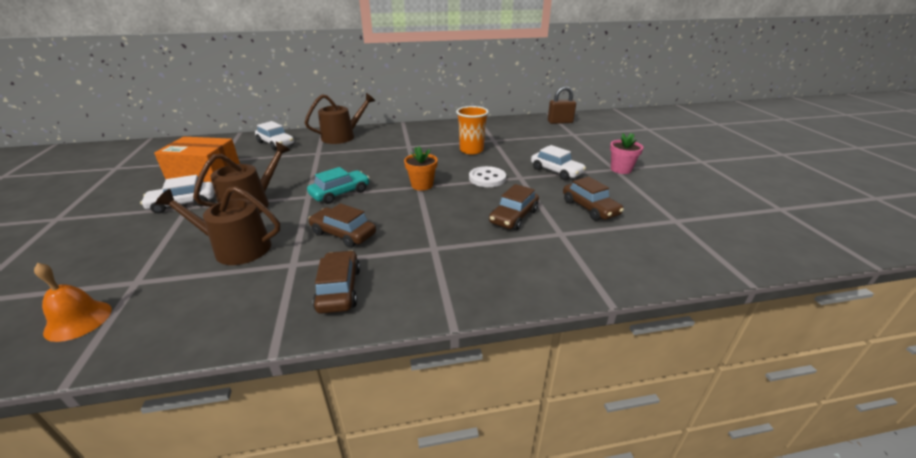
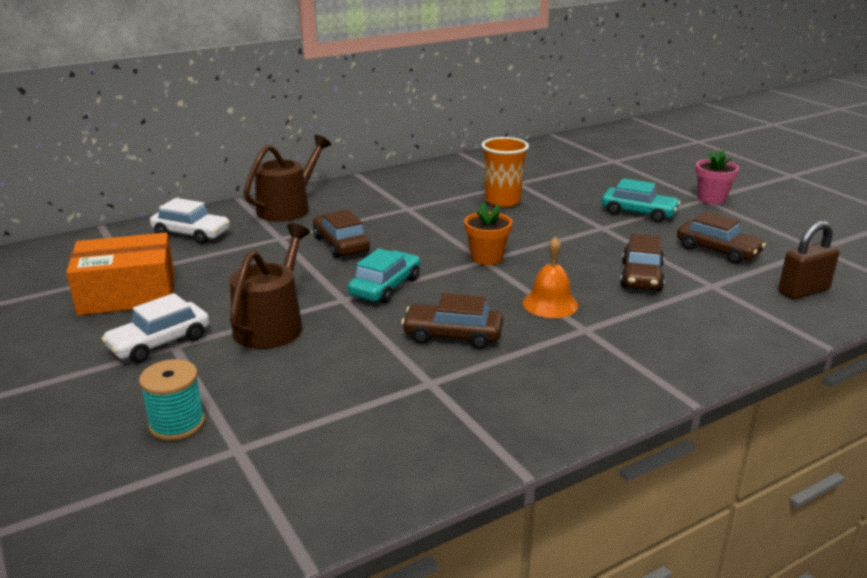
camera: 20 degrees left, 5 degrees down
(78, 320) = (222, 507): orange bell -> orange bell (550, 304)
(128, 256) = (177, 424): none -> turquoise spool
(236, 248) = (326, 381): brown watering can -> none
(339, 289) = (523, 396): brown car -> brown car (341, 244)
(487, 178) = (562, 235): white button -> none
(556, 171) = (638, 213): white car -> turquoise car
(560, 122) = (581, 145): brown padlock -> brown padlock (803, 291)

